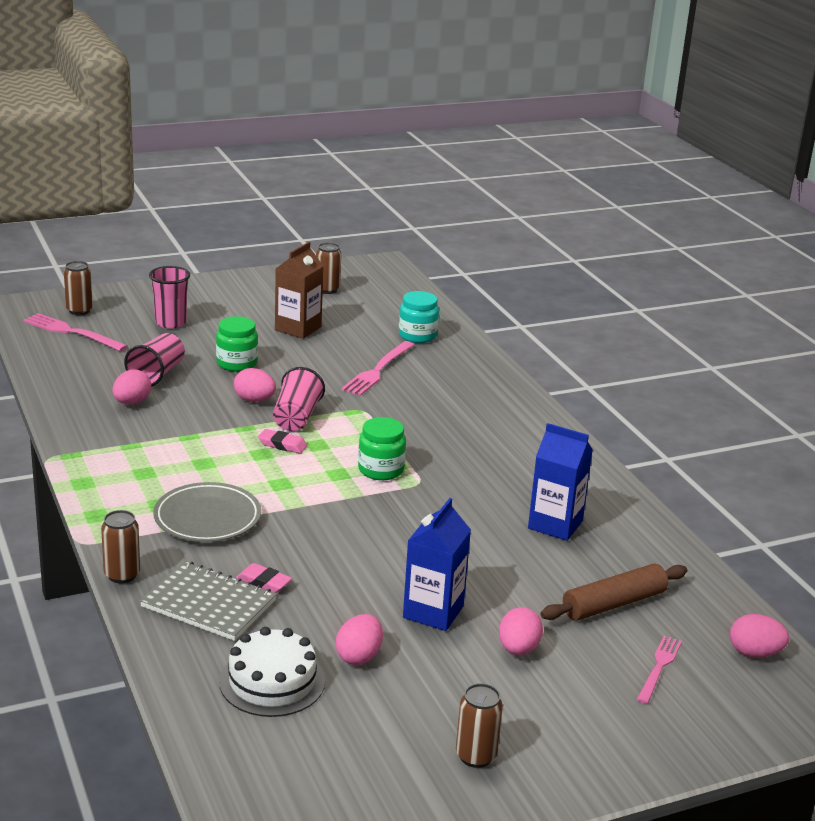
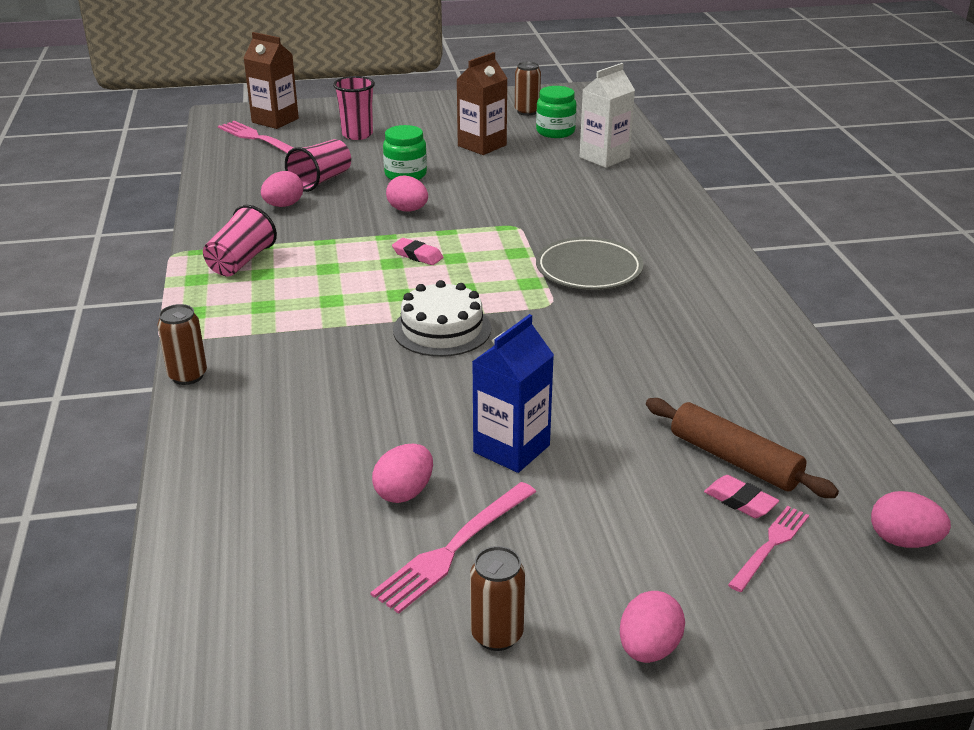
camera: 15 degrees right, 5 degrees up
(79, 310) = (275, 120): brown can -> brown carton
(207, 518) = (305, 324): grey plate -> grey plate (589, 269)
(208, 604) = (263, 415): grey notebook -> none
(263, 582) = (334, 397): pink eraser -> pink eraser (740, 501)
(272, 681) = (292, 511): white cake -> white cake (442, 329)
(296, 417) = (444, 229): pink cup -> pink cup (241, 262)
(378, 370) = (549, 188): pink fork -> pink fork (453, 549)
(381, 470) = (512, 288): green jar -> green jar (555, 132)
(417, 336) = (604, 158): turquoise jar -> white carton
(518, 649) = (598, 504): pink egg -> pink egg (648, 649)
(555, 524) = (691, 361): blue carton -> none
(613, 603) = (734, 460): brown rolling pin -> brown rolling pin turned 60 degrees clockwise

